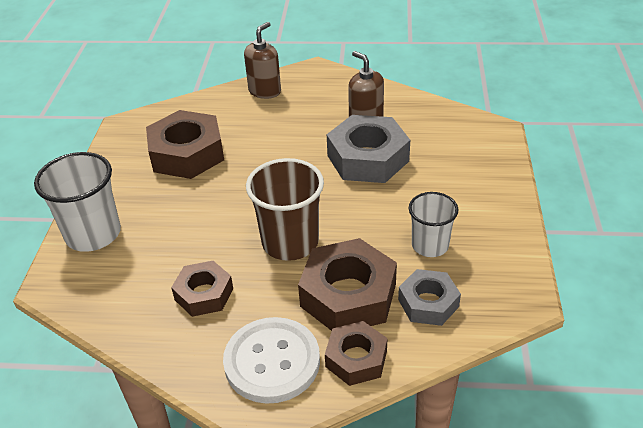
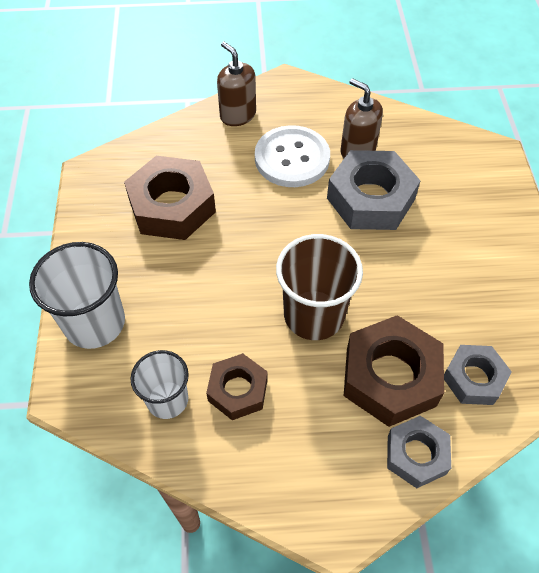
camera: 10 degrees left, 15 degrees up
(265, 91) = (238, 115): brown soap dispenser -> brown soap dispenser turned 60 degrees counterclockwise
(272, 361) = (331, 468): white button -> white button (292, 158)
(356, 359) = (416, 455): brown nut -> grey nut
(430, 245) = (460, 306): white cup -> white cup (167, 400)

